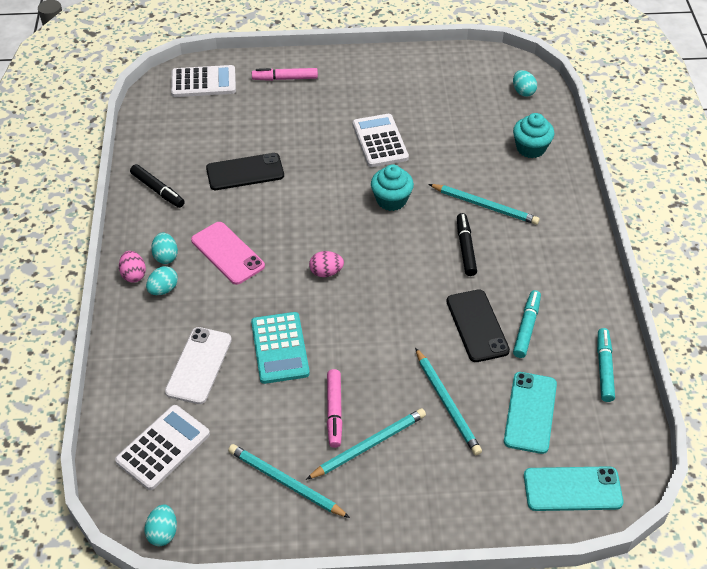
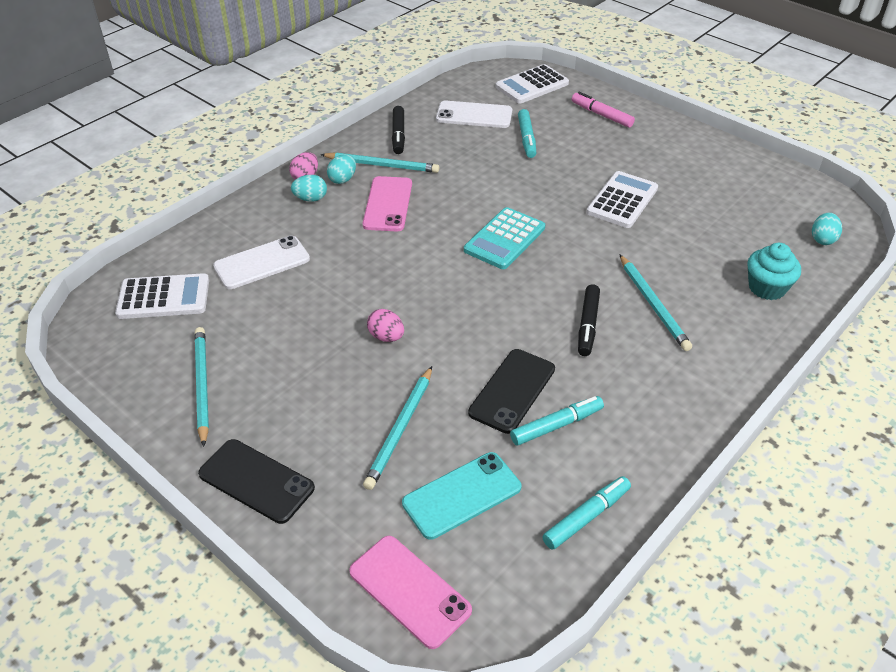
camera: 45 degrees right, 5 degrees down
(163, 532) = (84, 351): turquoise egg -> none
(193, 136) = (474, 115): none -> white phone
(203, 82) = (532, 85): white calculator -> white calculator turned 105 degrees clockwise
(245, 172) = (478, 159): black phone -> black phone (256, 481)
(257, 132) = (526, 138): none -> turquoise marker
(280, 348) = (332, 292): turquoise calculator -> turquoise calculator (504, 239)
(326, 272) = (442, 264): pink egg -> pink egg (386, 337)
(334, 411) = (306, 365): pink marker -> none
(369, 445) = (295, 409): turquoise pencil -> turquoise pencil (382, 165)
(391, 200) = (571, 248): turquoise cupcake -> none
(465, 248) = (587, 325): black marker -> black marker turned 150 degrees clockwise
(572, 489) = (409, 591): turquoise phone -> pink phone

